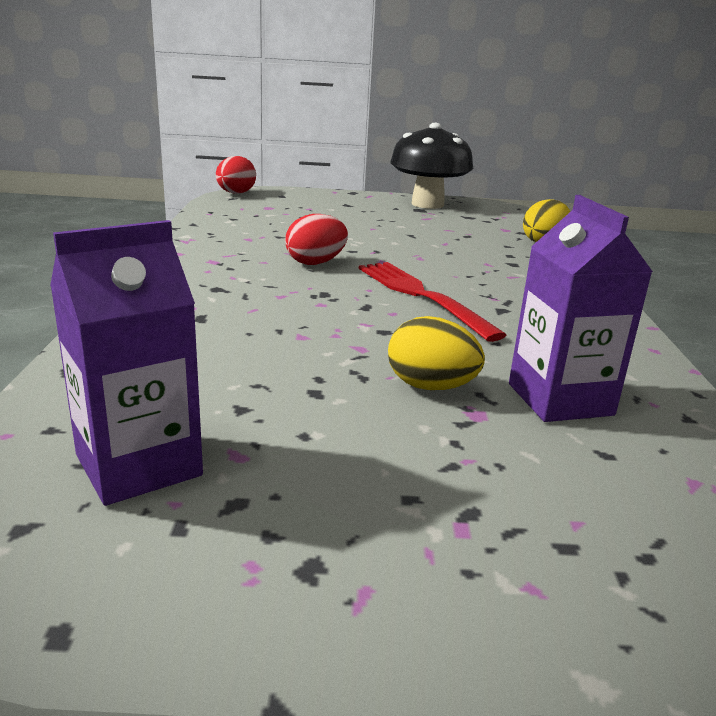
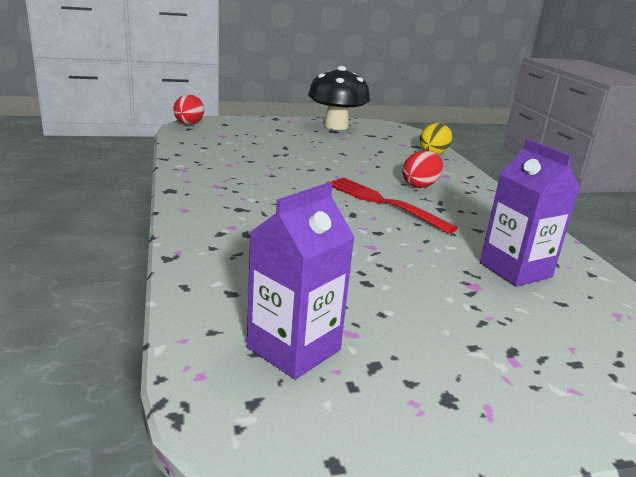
camera: 15 degrees left, 0 degrees up
(316, 263) = (293, 182): red egg -> red egg (420, 185)
(430, 387) = (435, 270): yellow egg -> none

